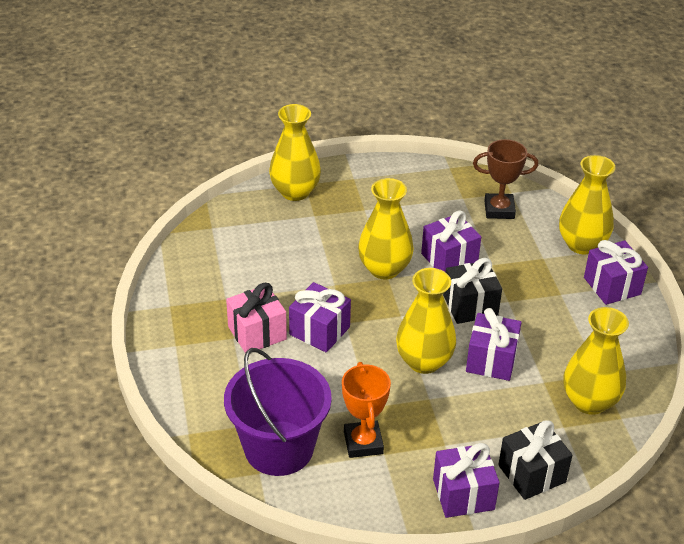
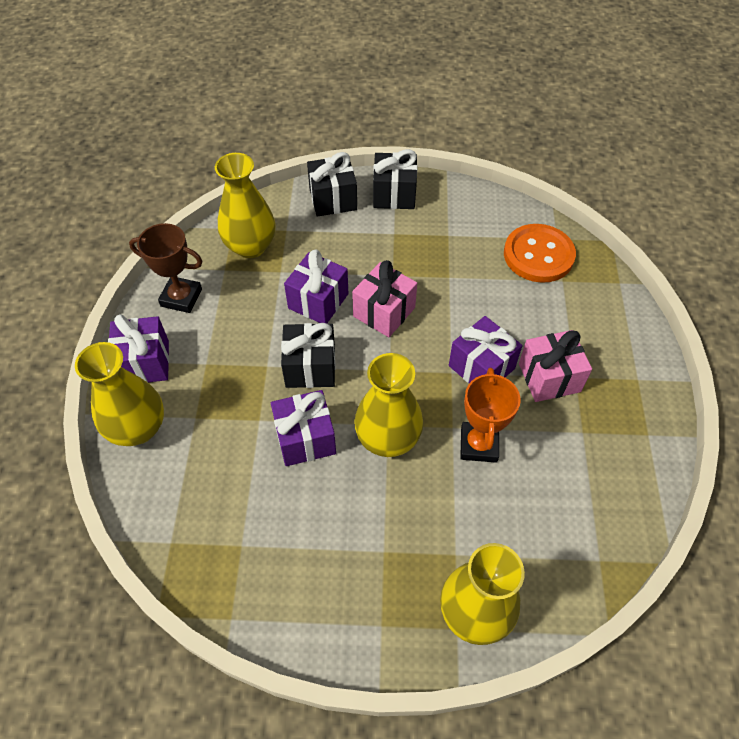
camera: 165 degrees left, 15 degrees up
(279, 448) = (538, 255): purple bucket -> orange button
(363, 442) = (464, 247): orange trophy -> orange trophy (479, 444)
(424, 361) = (384, 312): yellow vase -> pink gift
(463, 494) = (394, 194): purple gift -> black gift
(499, 210) = (204, 510): brown trophy -> brown trophy (181, 297)

